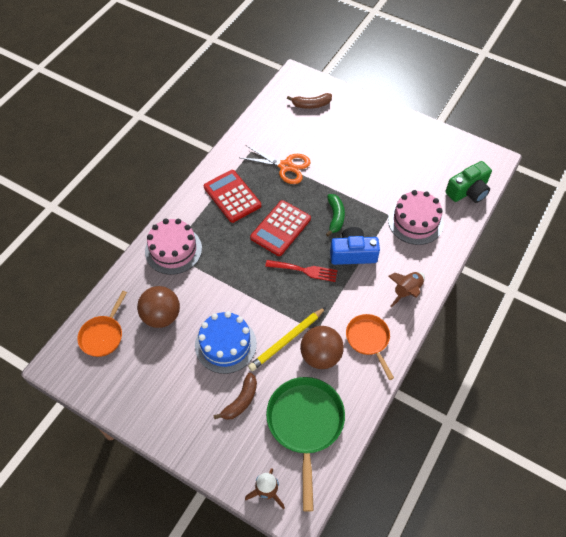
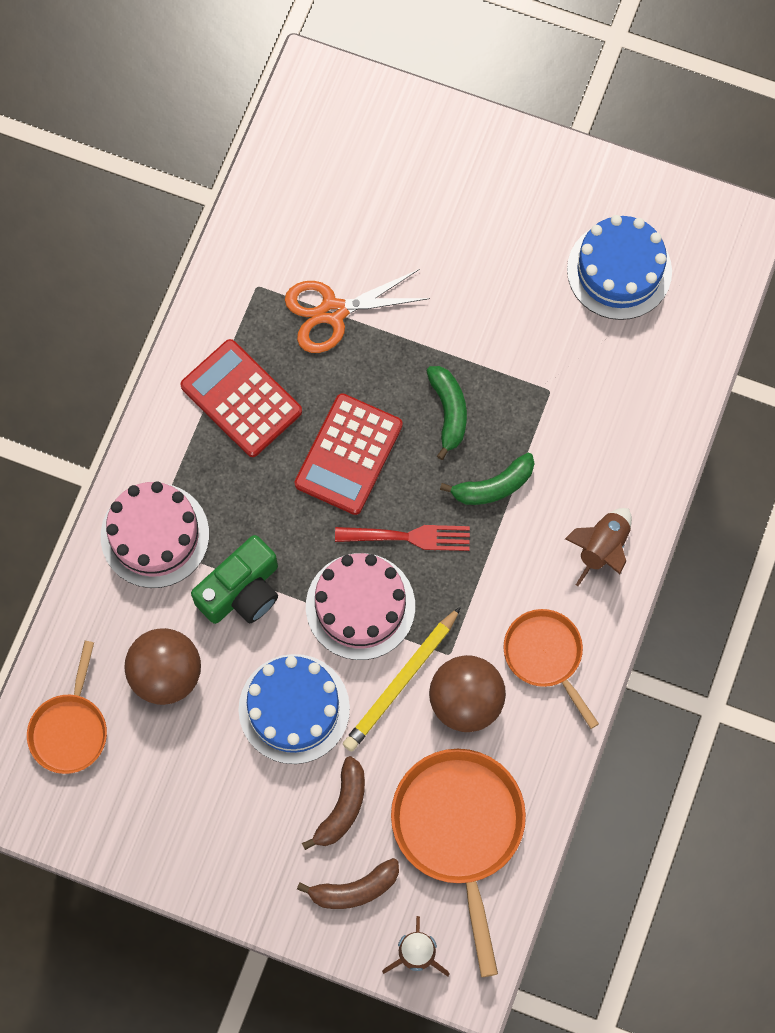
camera: 10 degrees left, 15 degrees up
(285, 166) = (333, 312): orange scissors -> orange scissors turned 150 degrees clockwise
(305, 424) = (459, 829): green pan -> orange pan
(311, 105) = (358, 150): brown banana -> brown banana (354, 889)
(353, 253) = (493, 486): blue camera -> green banana
(415, 221) = (602, 396): pink cake -> pink cake (360, 606)
(431, 169) = (619, 270): none -> blue cake
(468, 191) = (696, 310): green camera -> green camera (242, 591)

